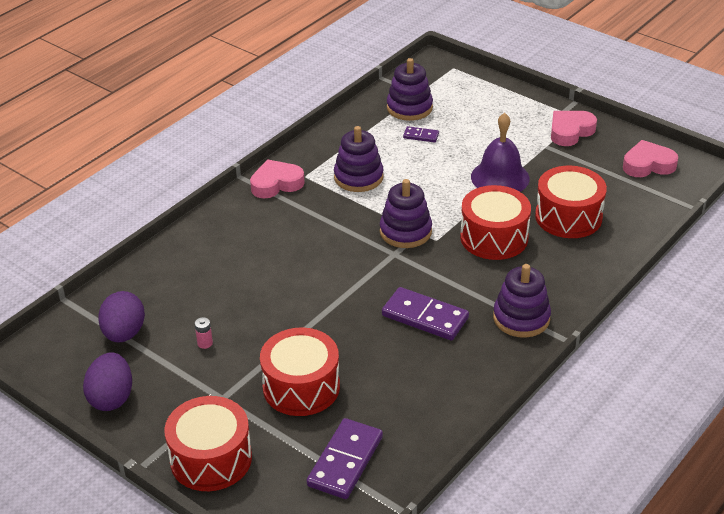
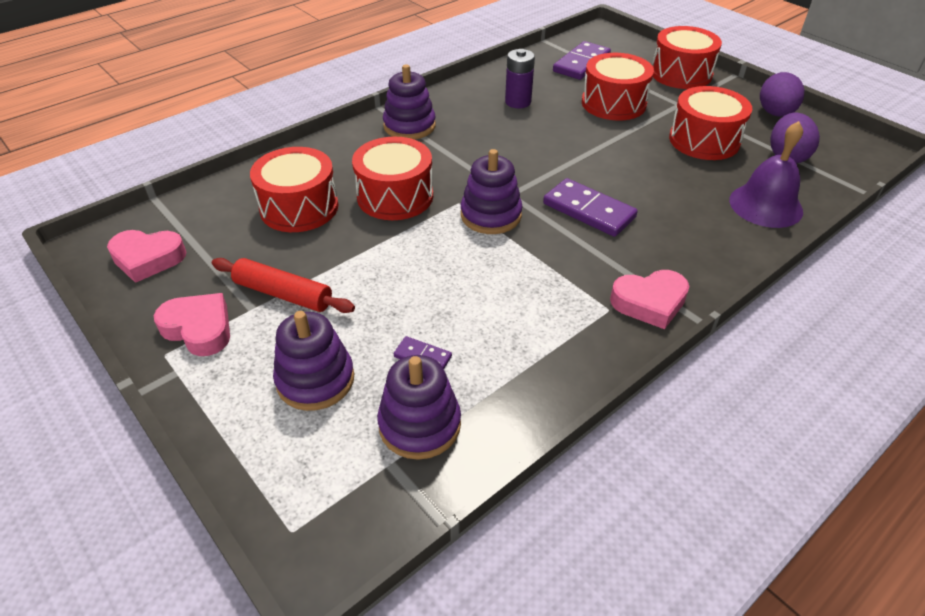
camera: 170 degrees left, 5 degrees up
(205, 343) = (704, 140): pink battery -> red drum
(358, 177) = (533, 296): purple stacking toy -> purple stacking toy (315, 380)
(414, 373) = (518, 102): none -> purple battery
(425, 317) = (496, 137): purple domino -> purple domino (588, 211)
(500, 177) = (345, 268): purple bell -> purple bell (765, 205)
(532, 156) = (283, 294): none -> red rolling pin
(570, 131) = (199, 329): pink heart -> pink heart turned 120 degrees counterclockwise

